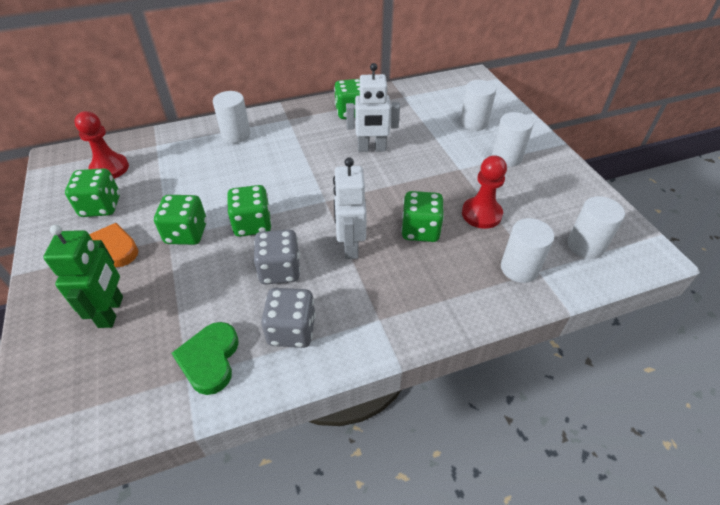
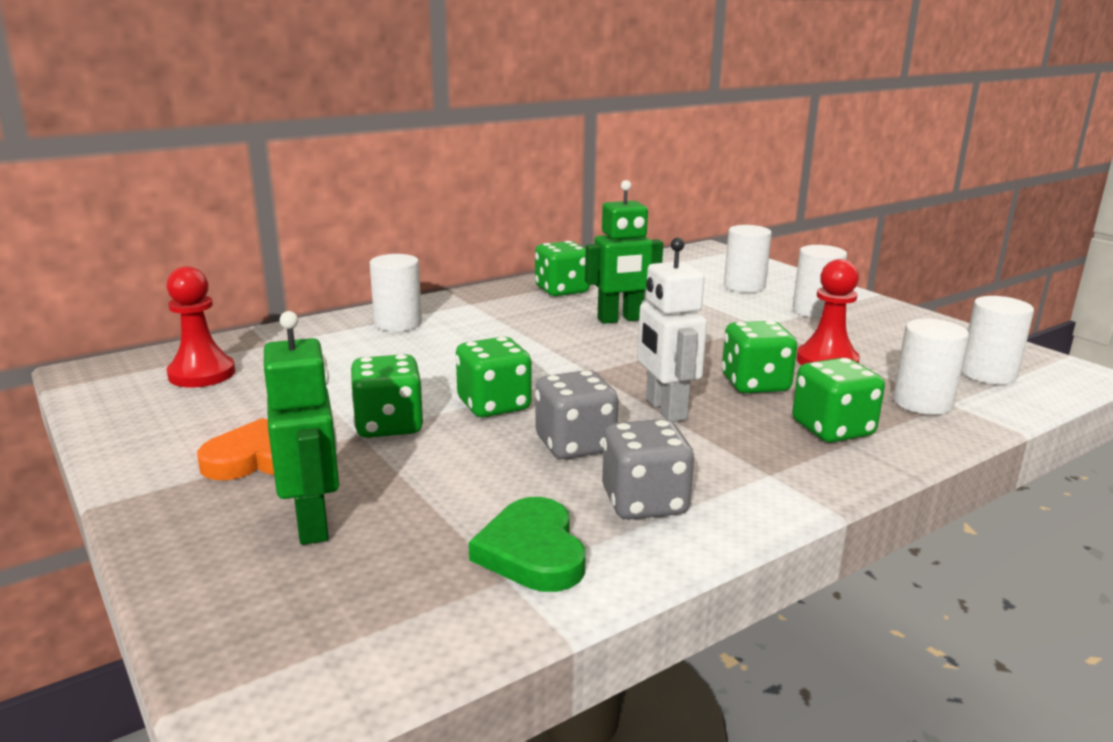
camera: 15 degrees left, 25 degrees down
(101, 206) = (213, 414): green dice -> green dice (832, 429)
(371, 149) = (620, 319): white robot -> green robot

